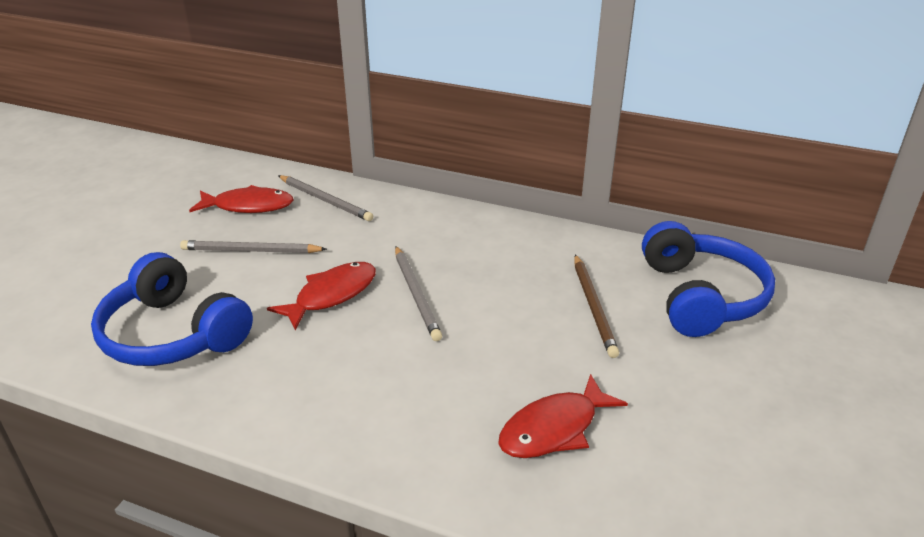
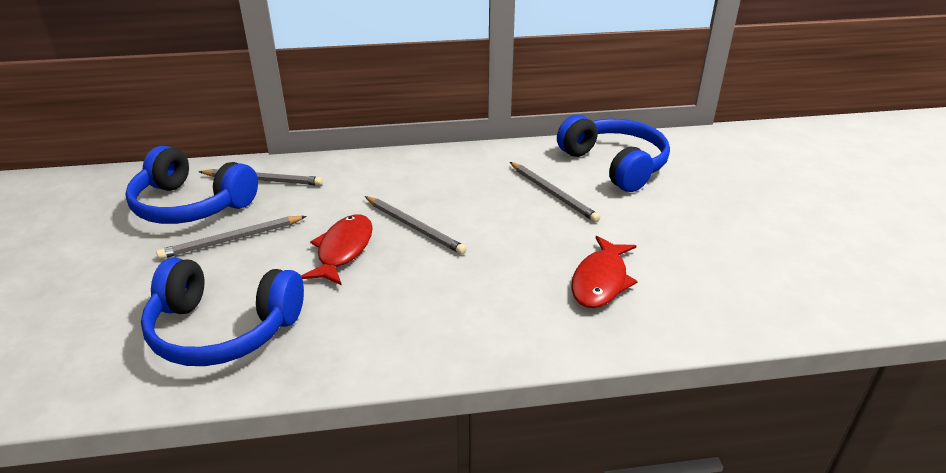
camera: 30 degrees left, 0 degrees up
(249, 206) = (192, 205): red fish -> blue headphones
(593, 306) = (552, 193): brown pencil -> grey pencil

